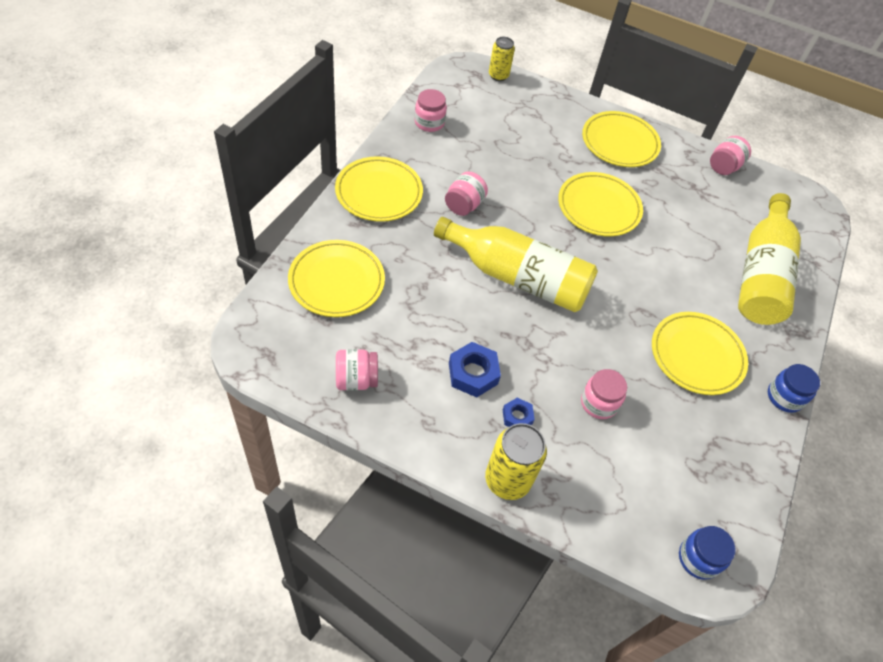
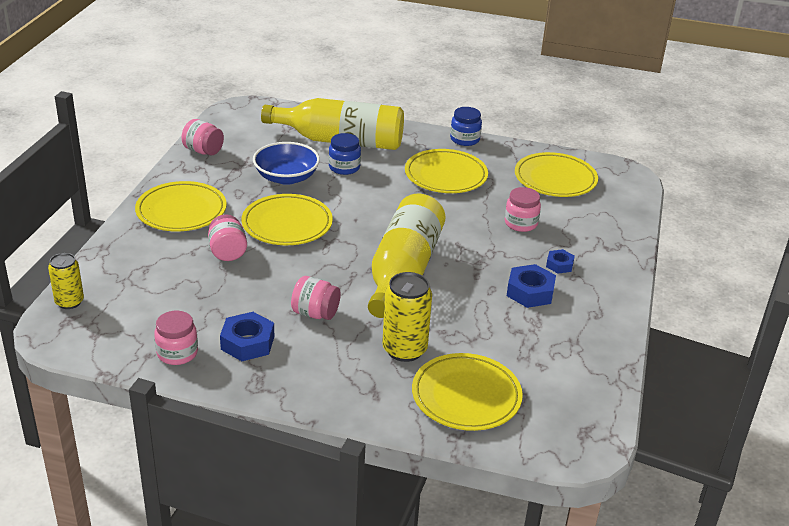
camera: 95 degrees left, 20 degrees down
(356, 379) = (578, 364): pink jar -> pink jar (227, 252)
(379, 192) = (317, 381): yellow plate -> yellow plate (555, 179)
(433, 160) = (247, 343): none -> blue nut
(507, 480) = (620, 267): yellow can -> yellow can (404, 350)
(681, 219) = (286, 177): none -> blue bowl
(698, 558) = (623, 182): blue jar -> blue jar (344, 167)

